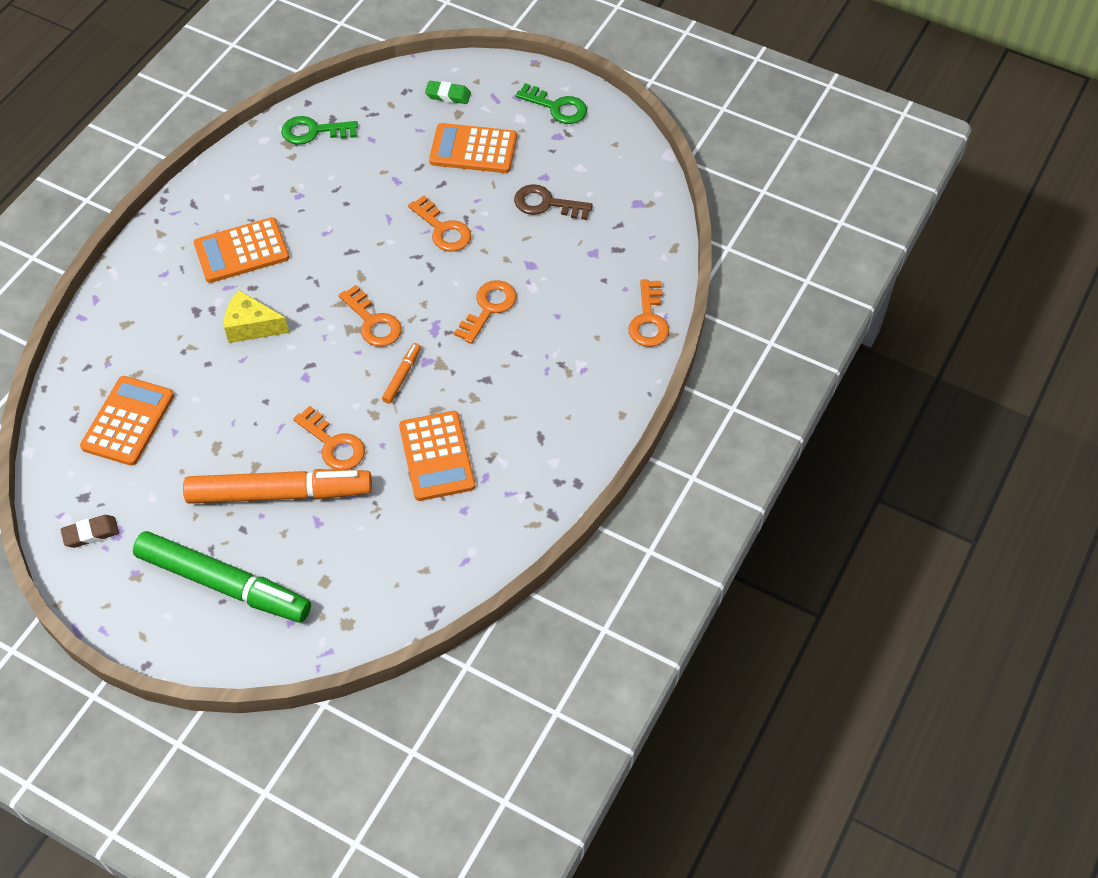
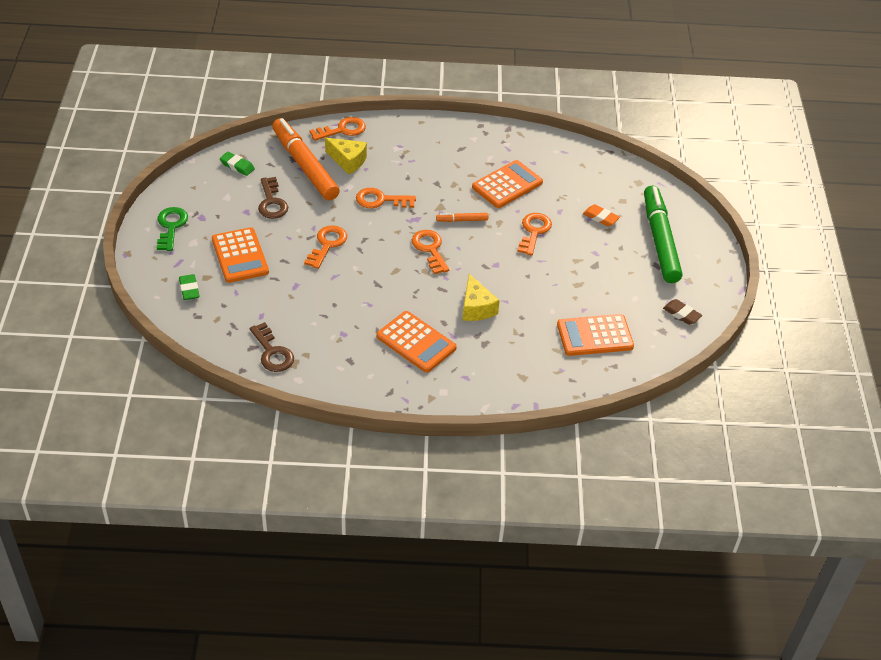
camera: 120 degrees left, 10 degrees down
(279, 493) = (585, 241): orange marker -> orange marker (305, 166)
(309, 535) = (600, 218): none -> orange eraser
(313, 131) = (272, 352): green key -> brown key
(373, 322) = (430, 249): orange key -> orange key turned 45 degrees counterclockwise
(583, 303) = (348, 161): none -> yellow cheese
(632, 193) = (237, 166): none -> green eraser

